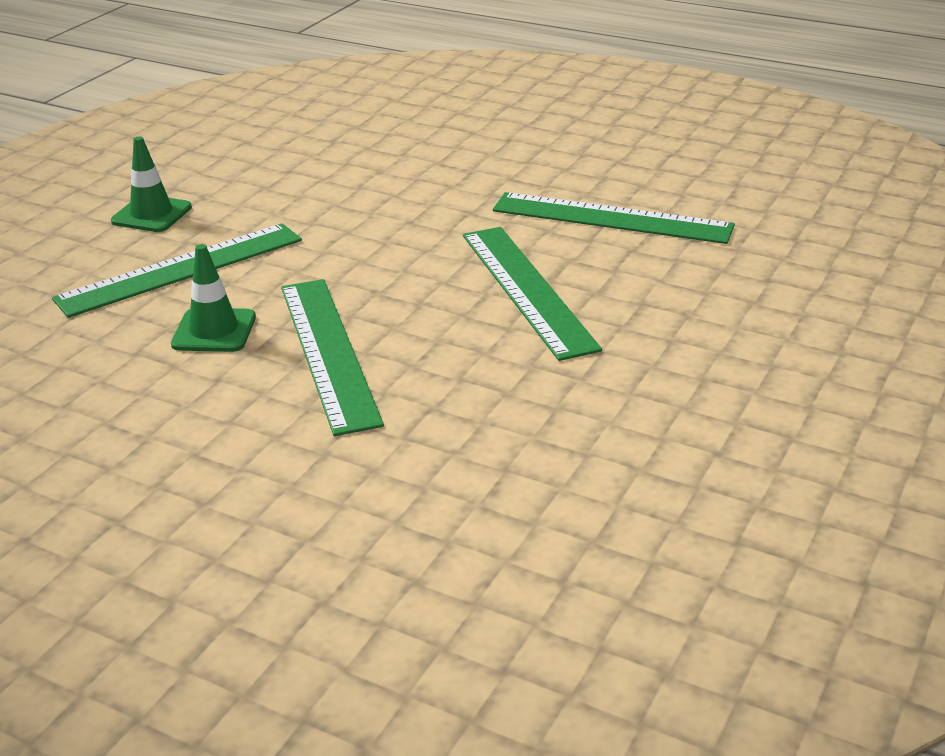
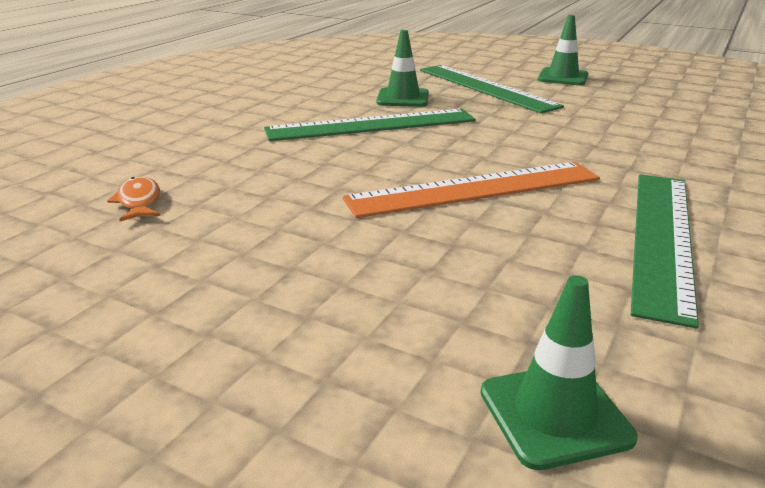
camera: 90 degrees right, 5 degrees down
(527, 289) = (474, 189): green ruler -> orange ruler
(584, 496) = (139, 202): none -> orange fish
(837, 278) = (554, 414): none -> green traffic cone

